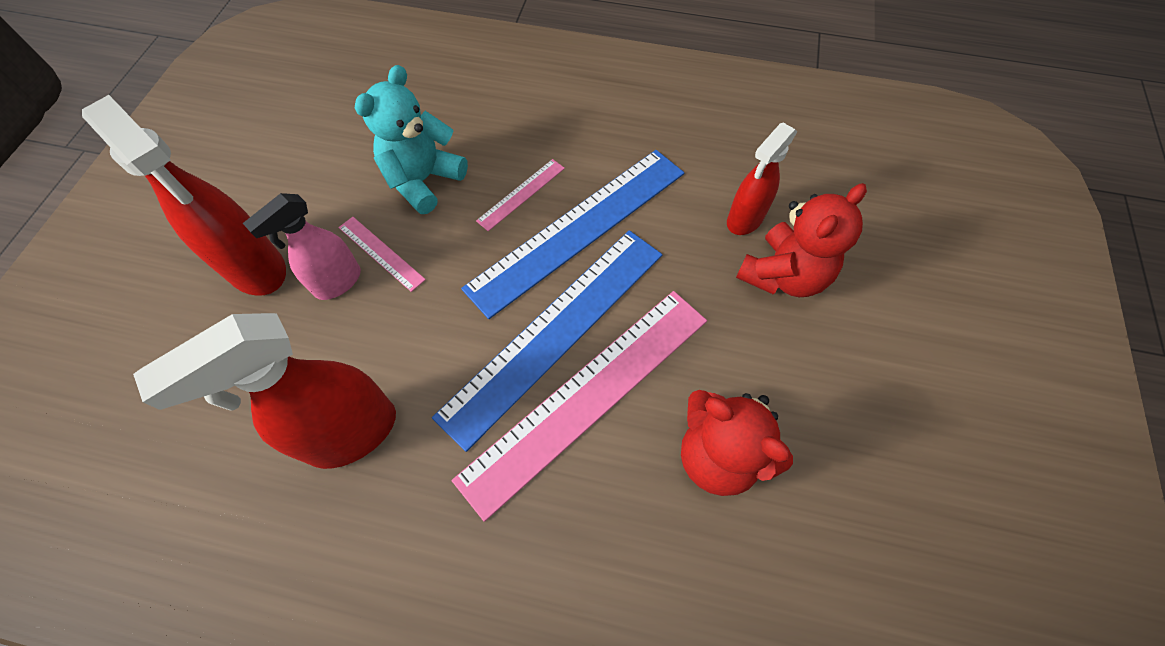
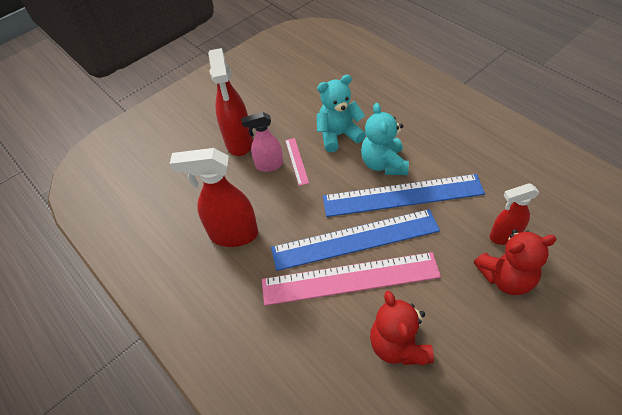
camera: 40 degrees right, 10 degrees down
(521, 194) = (384, 164): pink ruler -> turquoise teddy bear

